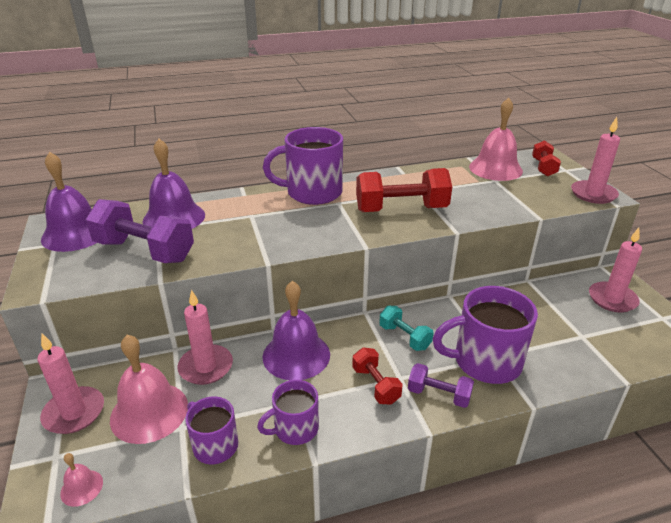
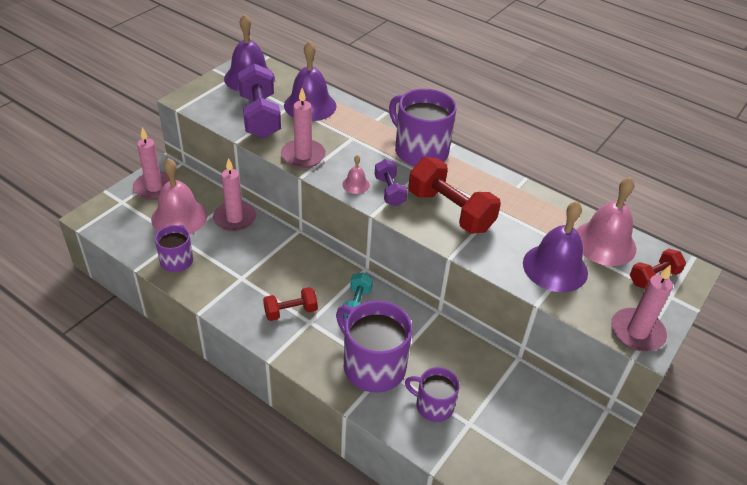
camera: 50 degrees right, 10 degrees up
(81, 487) = (110, 225): pink bell -> pink bell (356, 184)
(295, 428) = (218, 290): purple mug -> purple mug (433, 405)
(296, 355) = (284, 255): purple bell -> purple bell (555, 267)
(375, 385) = (290, 311): red dumbbell -> red dumbbell turned 45 degrees clockwise
(439, 395) = (310, 351): purple dumbbell -> purple dumbbell (389, 191)
(612, 299) = (554, 433): pink candle -> pink candle (303, 156)

